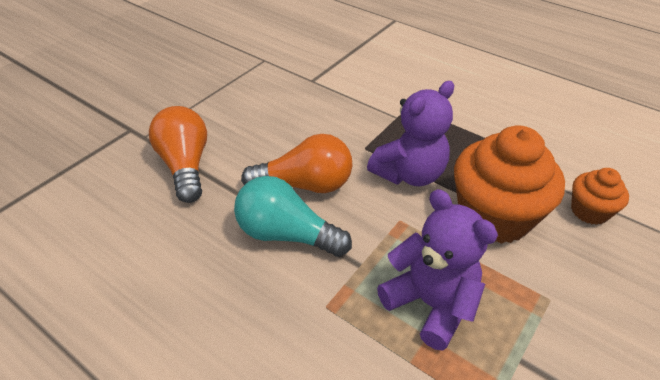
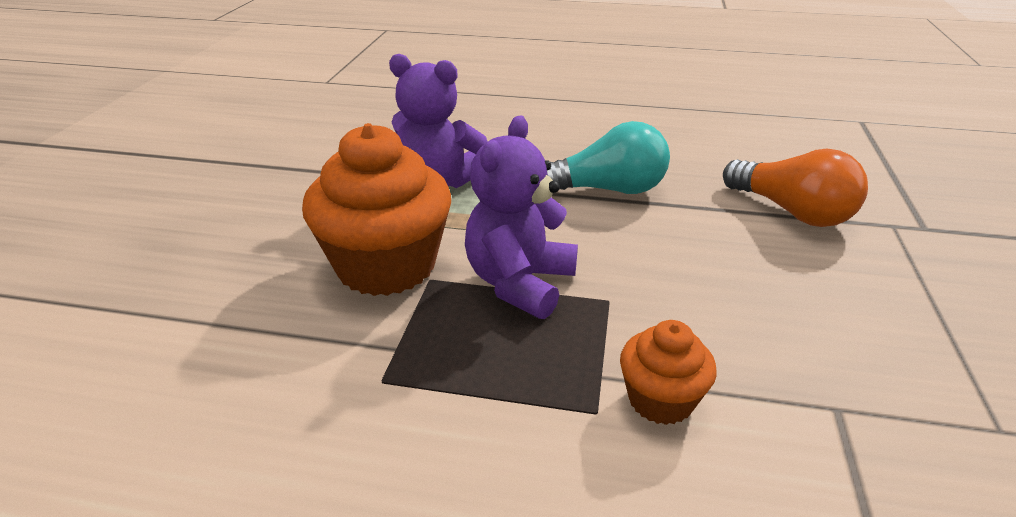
camera: 155 degrees right, 10 degrees down
(305, 185) = (638, 233): orange light bulb -> none
(589, 211) = (246, 310): orange cupcake -> orange cupcake (660, 400)

